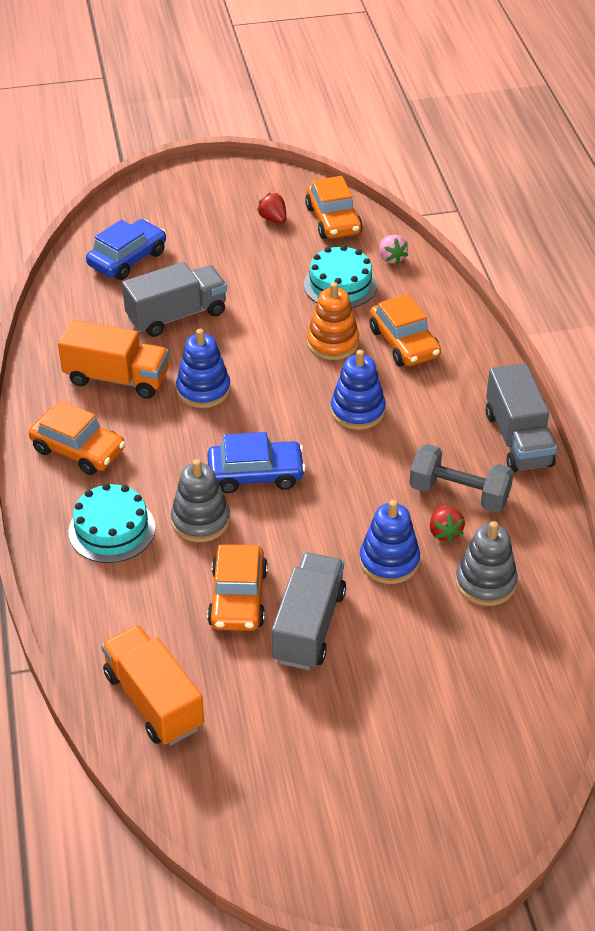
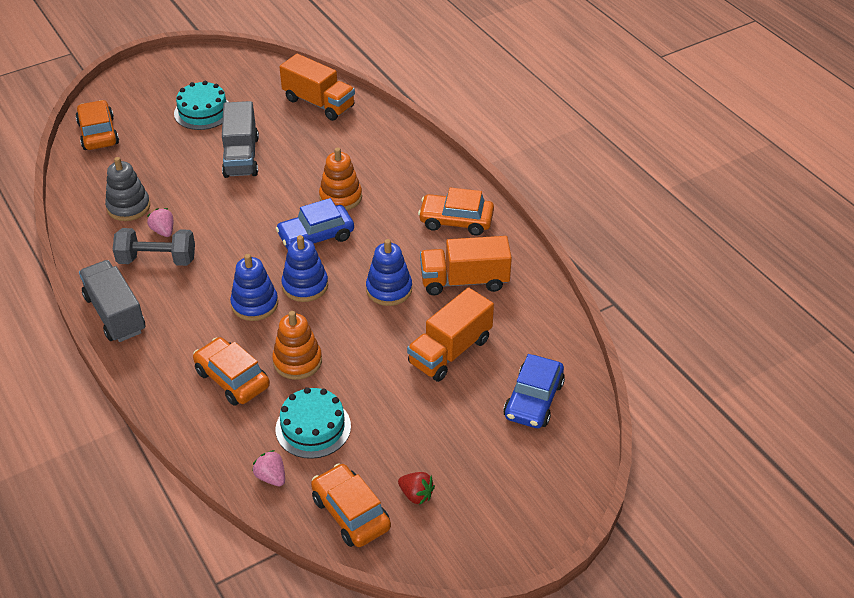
camera: 160 degrees right, 0 degrees up
(112, 530) = (398, 178): turquoise cake -> turquoise cake (203, 112)
(176, 315) = (450, 351): grey truck -> orange truck
(200, 521) = (340, 197): grey stacking toy -> orange stacking toy
(238, 598) = (293, 161): orange car -> orange car (98, 133)
(389, 561) = (199, 204): blue stacking toy -> blue stacking toy (305, 286)
(444, 532) = (163, 231): red strawberry -> pink strawberry

